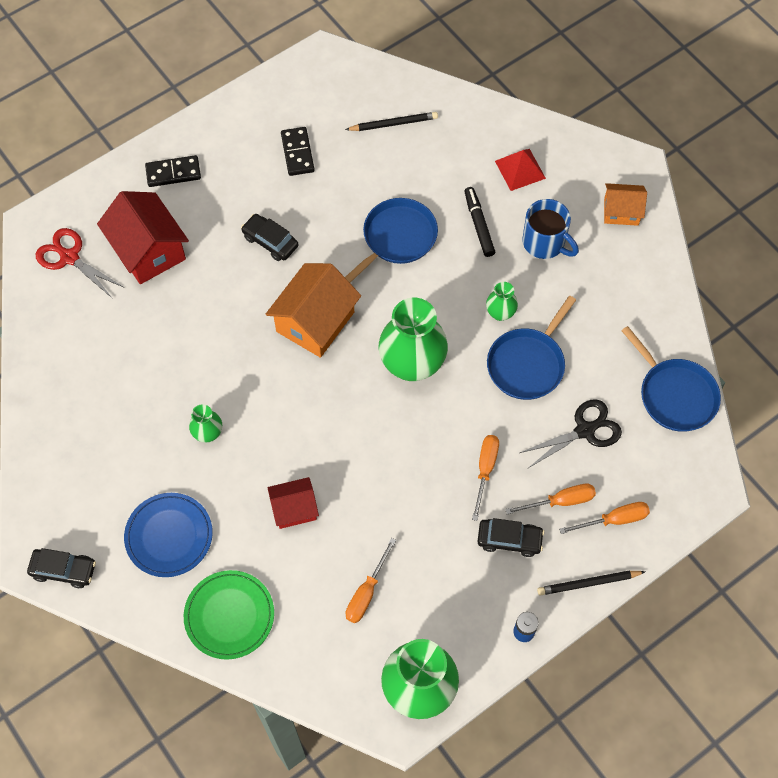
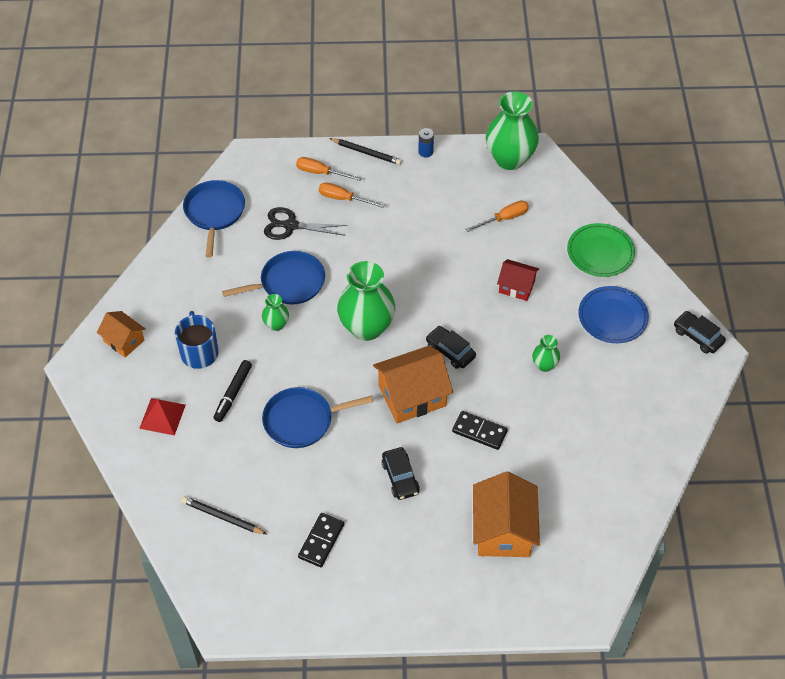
camera: 145 degrees left, 10 degrees down
(69, 257) = (573, 565): red scissors -> none
(148, 250) = (503, 530): red house -> orange house
(173, 173) = (438, 589): black domino -> black domino (479, 432)
(485, 470) = (374, 240): orange screwdriver -> none
(509, 540) = (393, 197): black car -> black car (450, 351)

